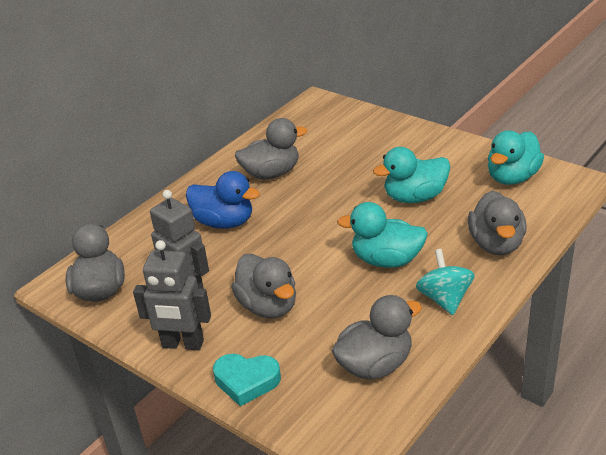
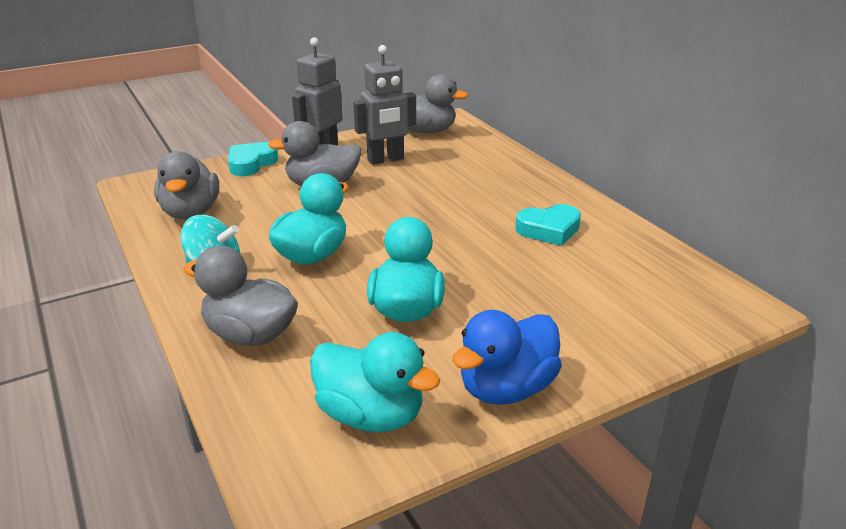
camera: 110 degrees right, 5 degrees down
(224, 222) = (473, 189): blue duck -> blue duck (506, 388)
(271, 173) = (549, 230): grey duck -> turquoise heart
(512, 177) = (371, 415): turquoise duck -> turquoise duck turned 150 degrees clockwise

